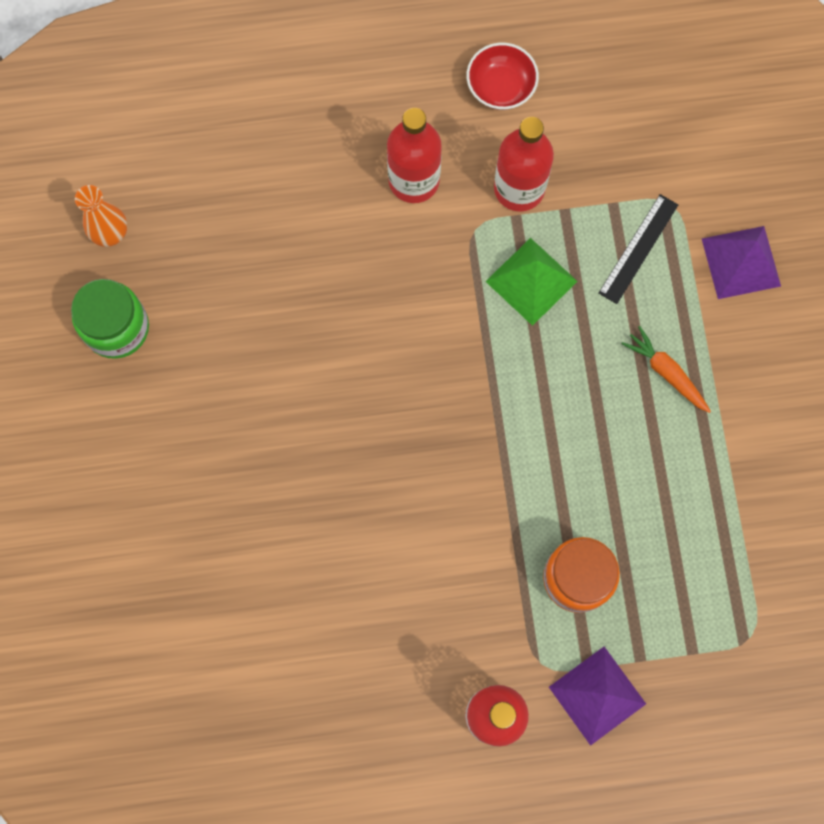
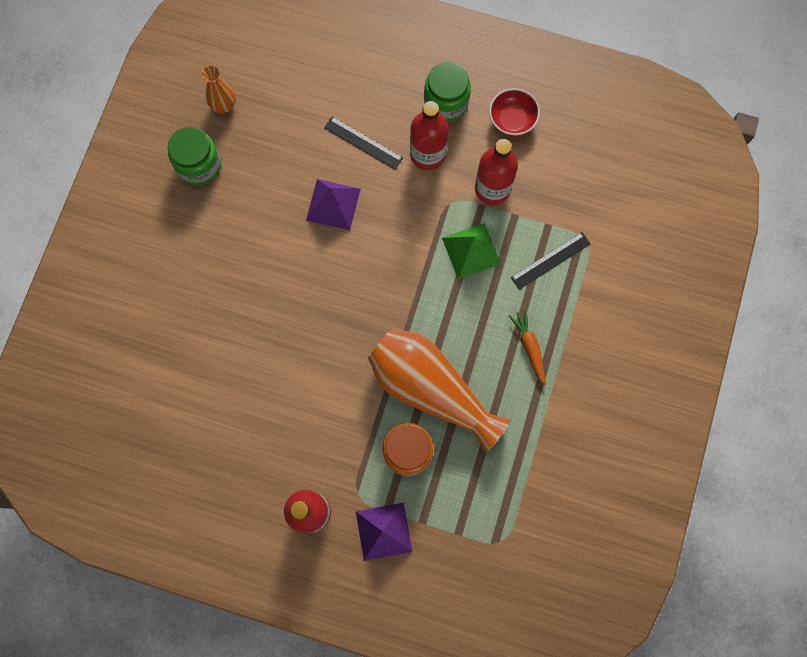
camera: 25 degrees right, 0 degrees up
(322, 202) = (363, 143): none -> black ruler
(404, 102) = (446, 102): none -> green jar
(567, 484) = (430, 389): none -> orange vase
(741, 262) = (613, 299): purple pyramid -> purple pyramid (333, 204)

